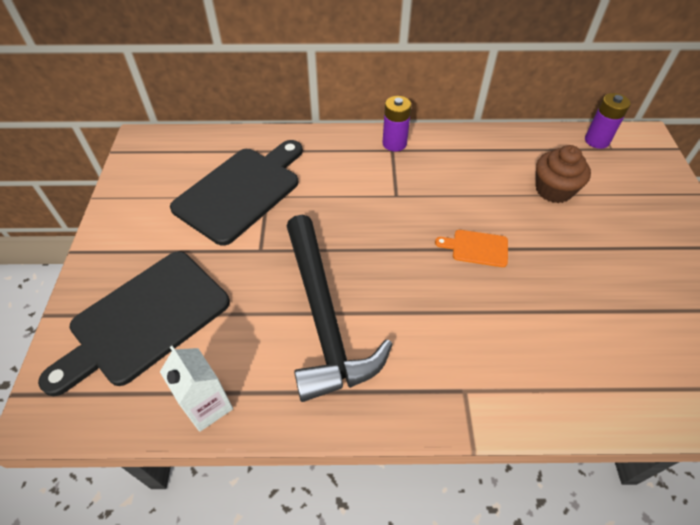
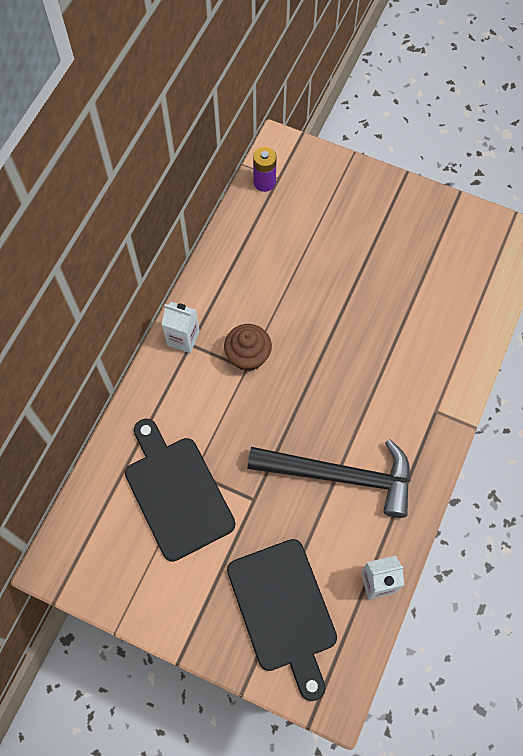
camera: 65 degrees left, 15 degrees up
(394, 143) = (183, 338): purple battery -> white carton
(476, 248) = (328, 338): orange cutting board -> none
(553, 190) = (300, 249): brown cupcake -> brown cupcake (248, 356)

